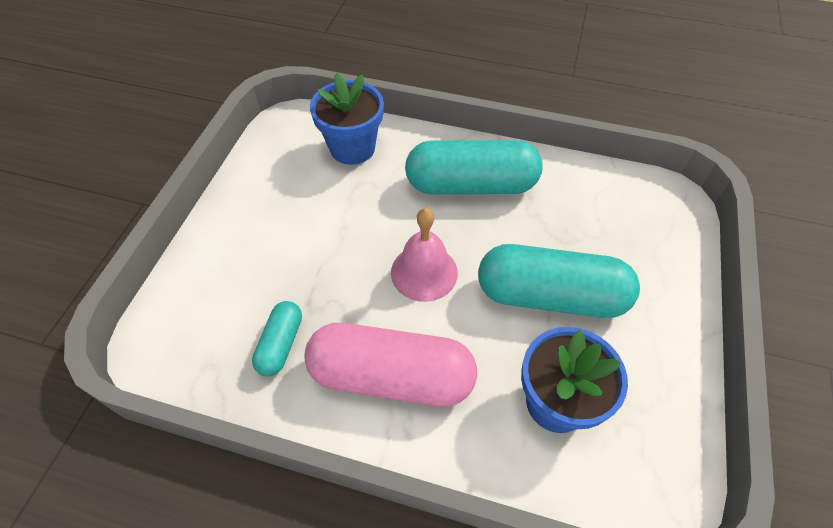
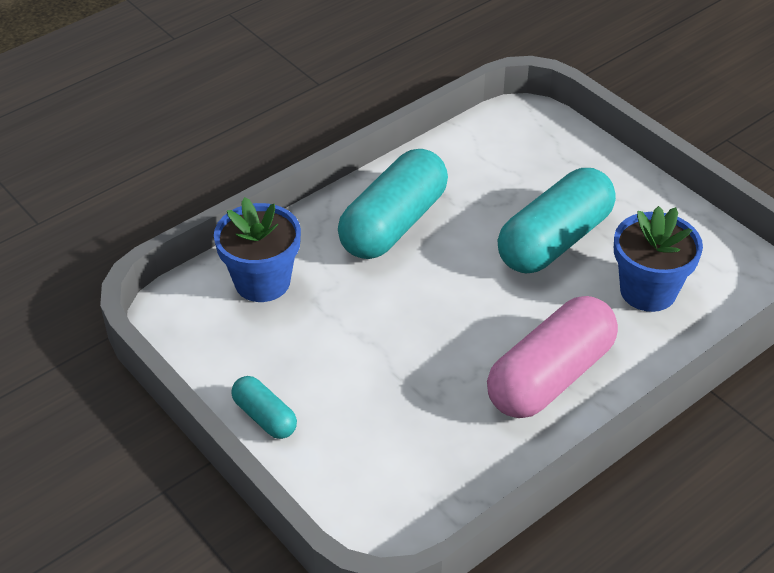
camera: 55 degrees left, 10 degrees down
(281, 344) = (458, 437): turquoise capsule -> turquoise capsule (265, 417)
(424, 272) = (463, 305): pink bell -> none

